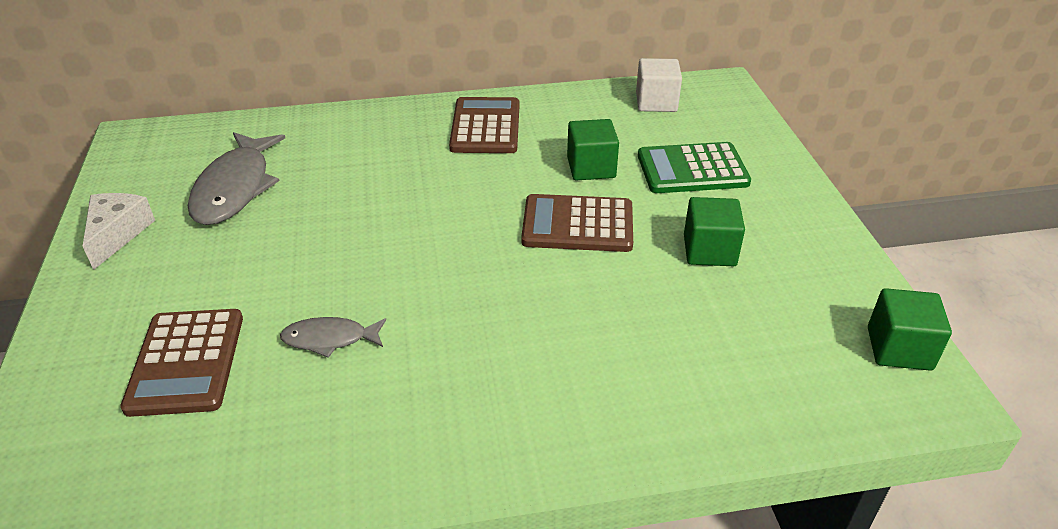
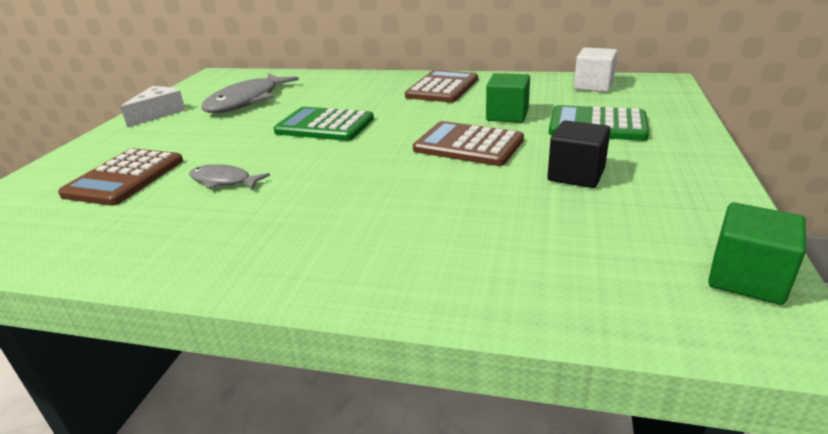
camera: 25 degrees right, 10 degrees down
(384, 219) = (325, 125): none -> green calculator
(709, 250) = (576, 175): green cube -> black cube

